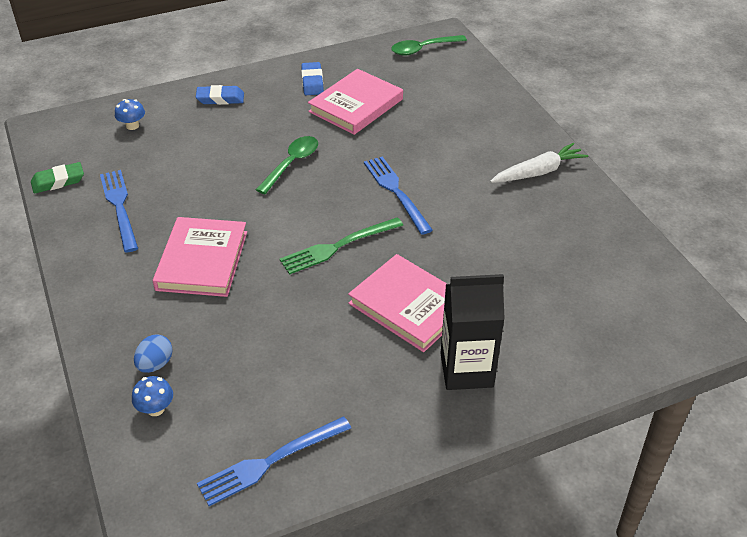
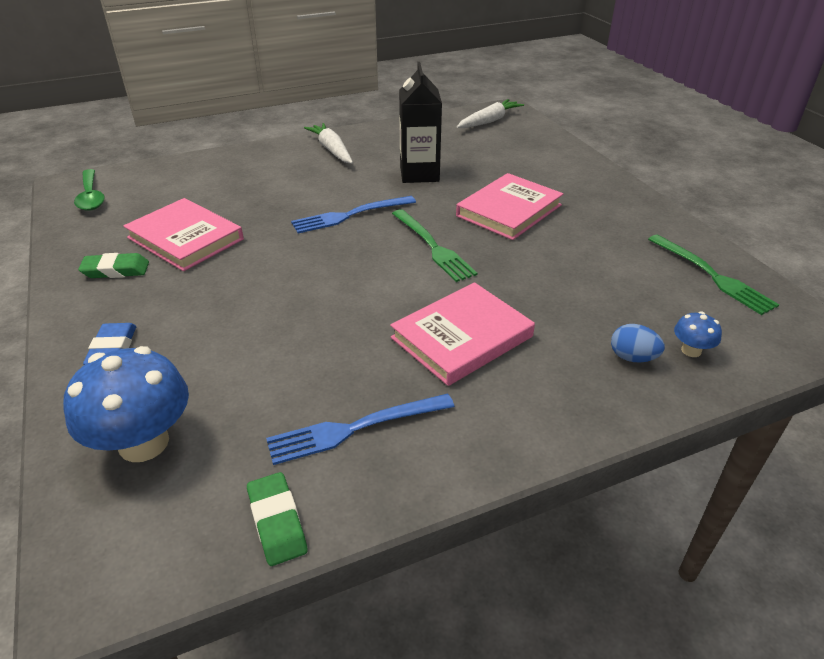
camera: 90 degrees left, 5 degrees down
(132, 126) = (144, 443): blue mushroom -> blue mushroom, size x2.17
(202, 260) = (462, 337): pink book -> pink book turned 45 degrees counterclockwise
(269, 462) = (713, 276): blue fork -> green fork
(291, 164) = (287, 280): green spoon -> none
(312, 82) = (116, 270): blue eraser -> green eraser
(466, 370) = (573, 188): black carton -> black carton (419, 174)
(658, 306) = (489, 121): none -> white carrot

